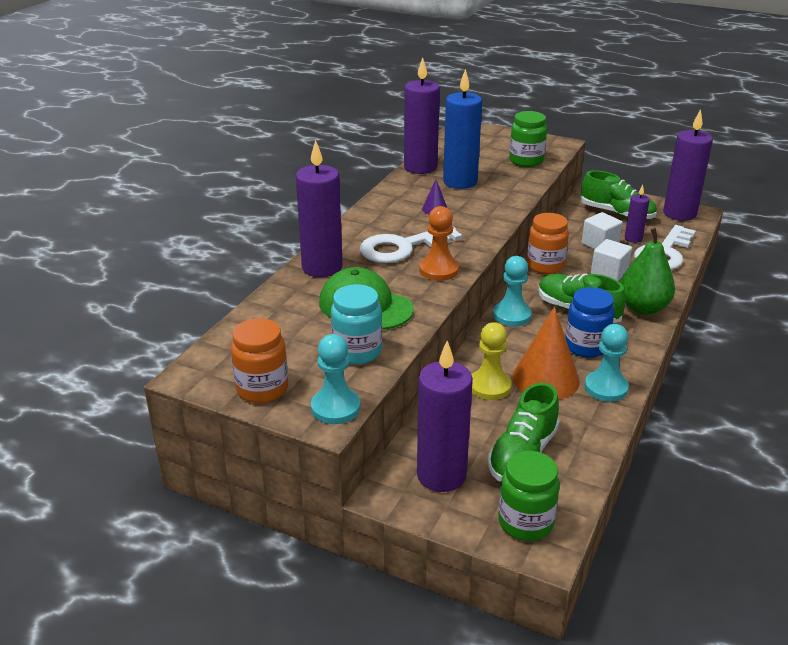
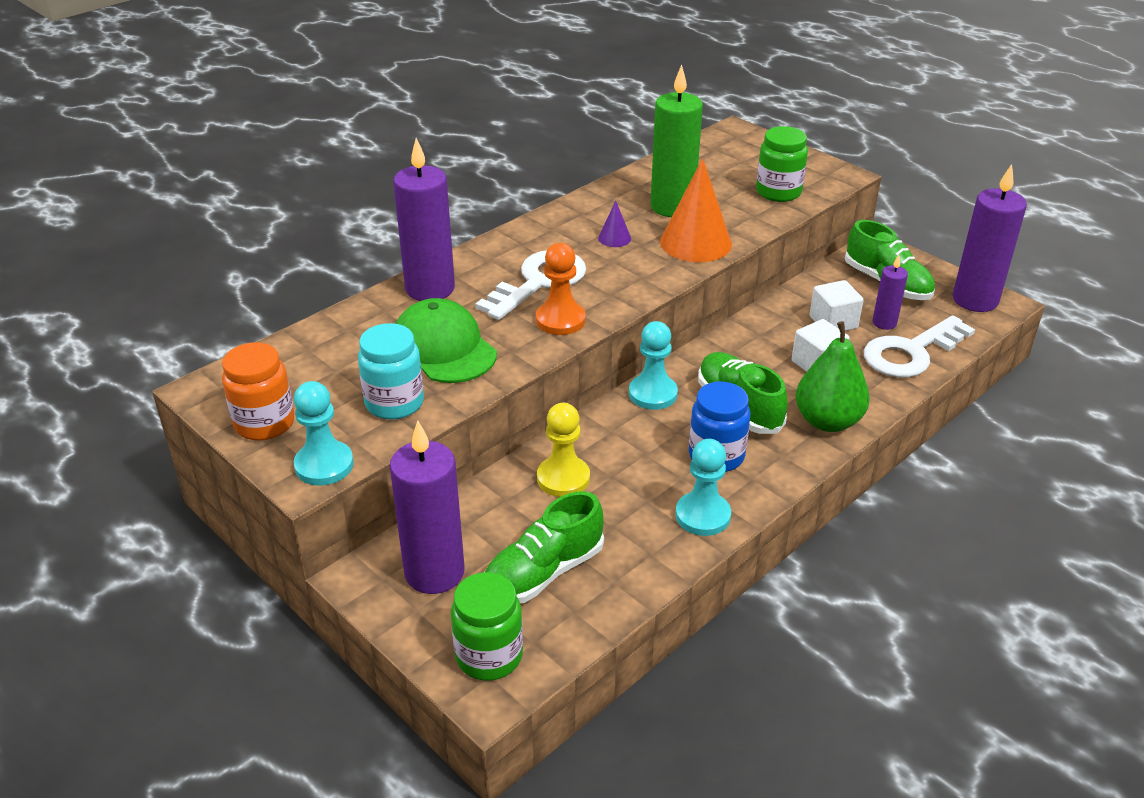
camera: 20 degrees right, 5 degrees up
(402, 248) = (539, 282): white key -> white key turned 135 degrees clockwise
(420, 167) = (638, 178): purple candle -> none
(460, 182) = (672, 207): blue candle -> green candle
(545, 266) = (740, 337): orange jar -> none
(545, 379) = (636, 485): orange cone -> orange cone (695, 243)

